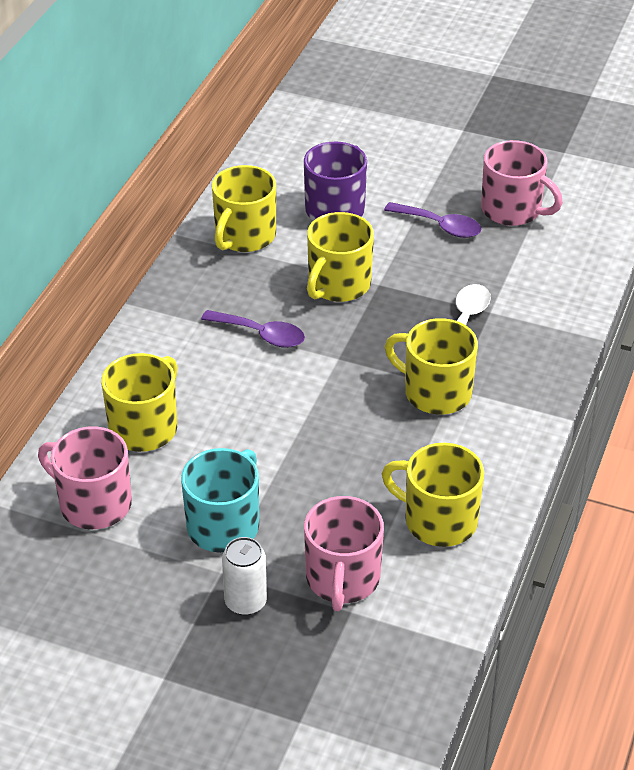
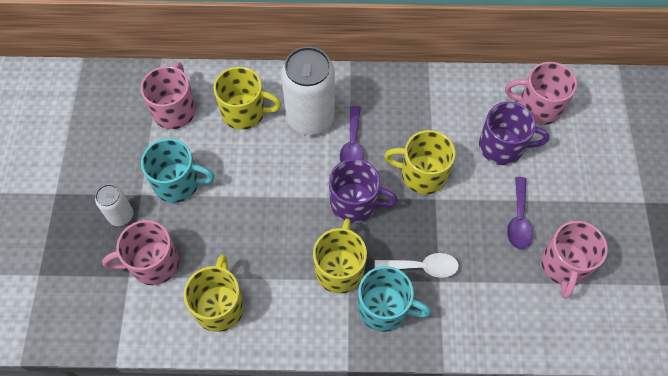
camera: 70 degrees right, 20 degrees up
(195, 363) = (310, 118): none -> white can
(244, 236) = (445, 102): yellow mug -> none
(297, 165) = (538, 106): none -> pink mug
(349, 354) = (355, 203): none -> purple mug
(505, 366) = (384, 308): none -> turquoise mug

